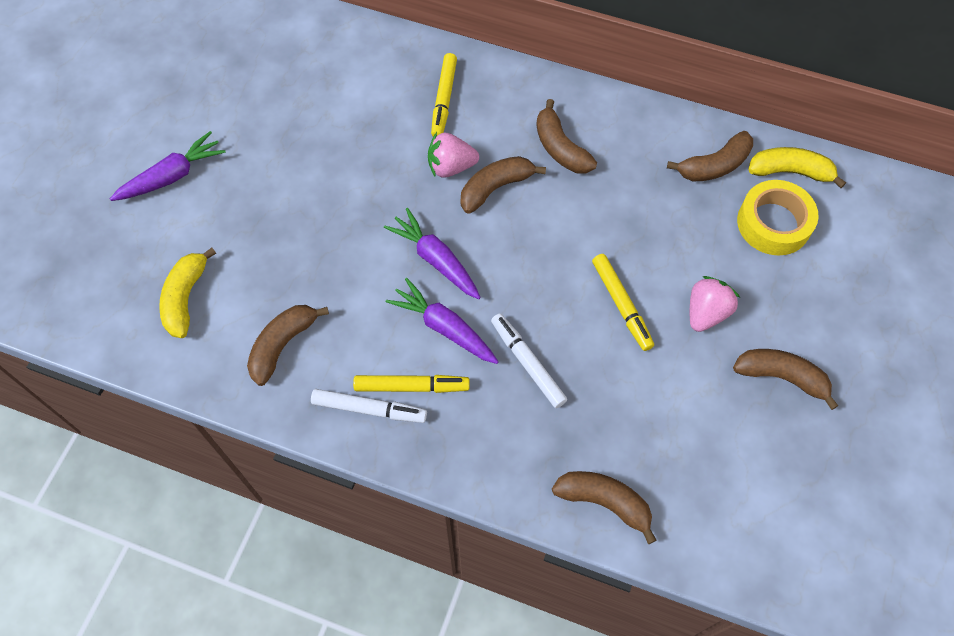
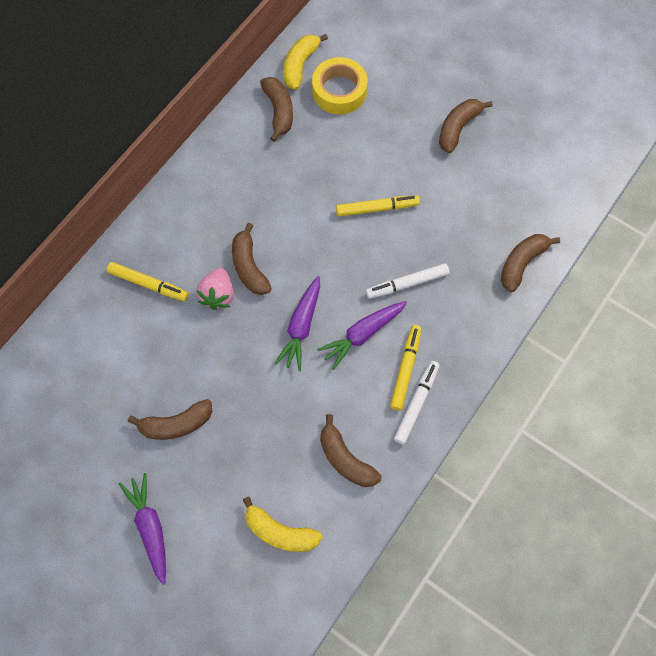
camera: 75 degrees left, 5 degrees up
(435, 259) = (301, 327): purple carrot -> purple carrot turned 45 degrees counterclockwise
(560, 148) = (227, 210): brown banana -> brown banana (176, 424)
(706, 313) = (398, 156): pink strawberry -> none

